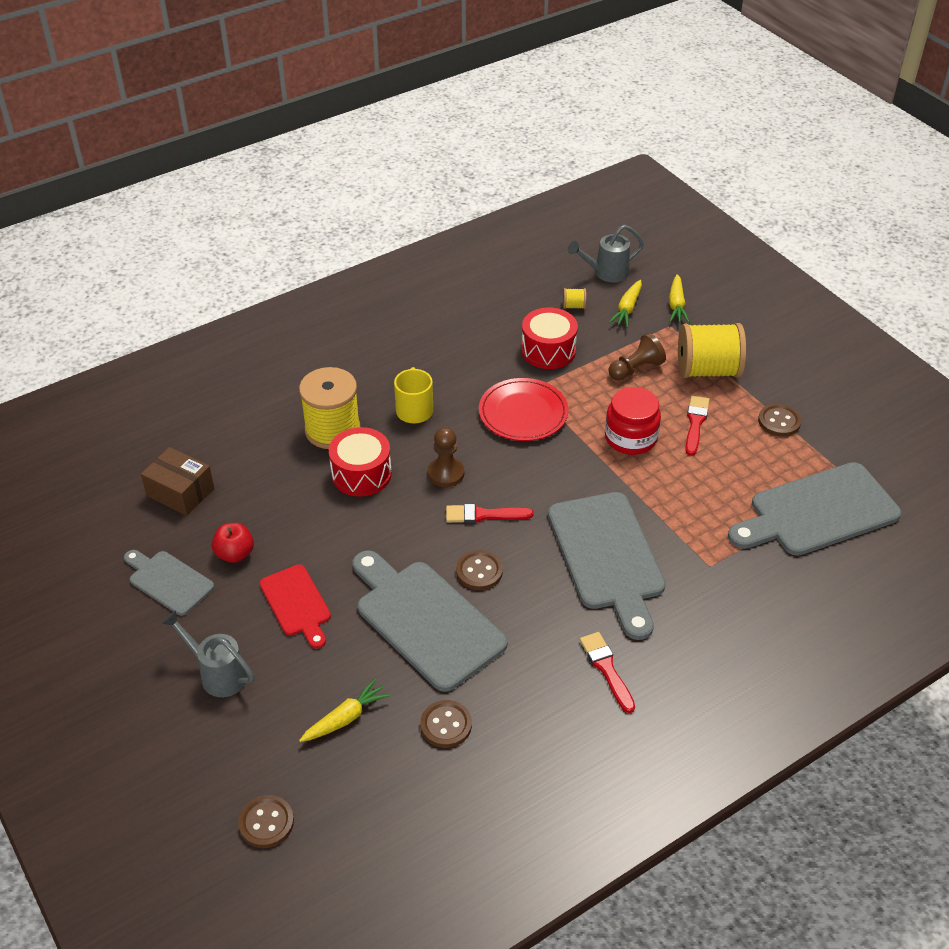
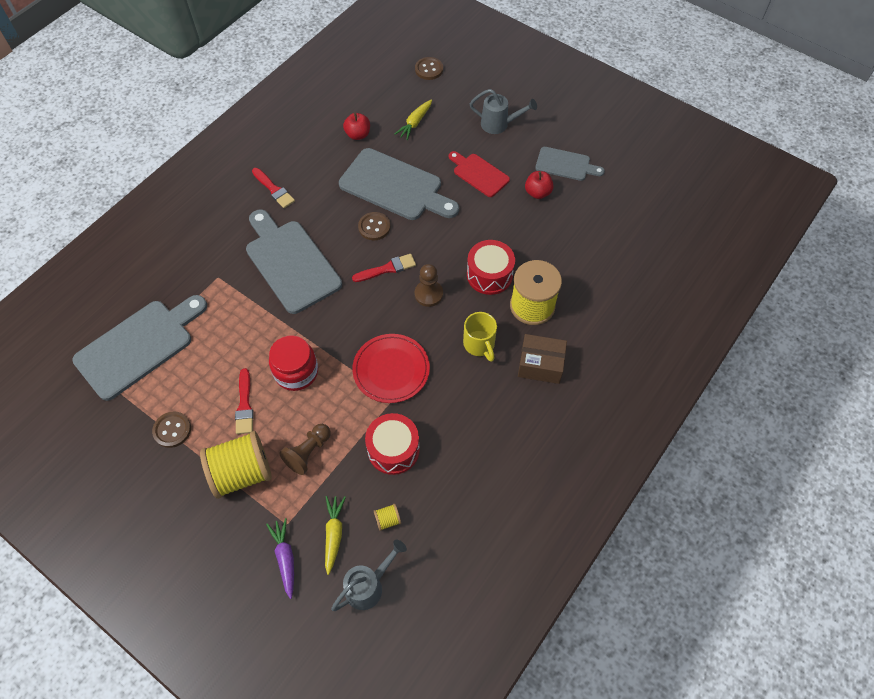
camera: 160 degrees right, 15 degrees up
(180, 492) = (604, 223): brown box -> brown box (540, 365)
(446, 725) = (358, 135): brown button -> red apple
(676, 305) = (285, 558): yellow carrot -> purple carrot

